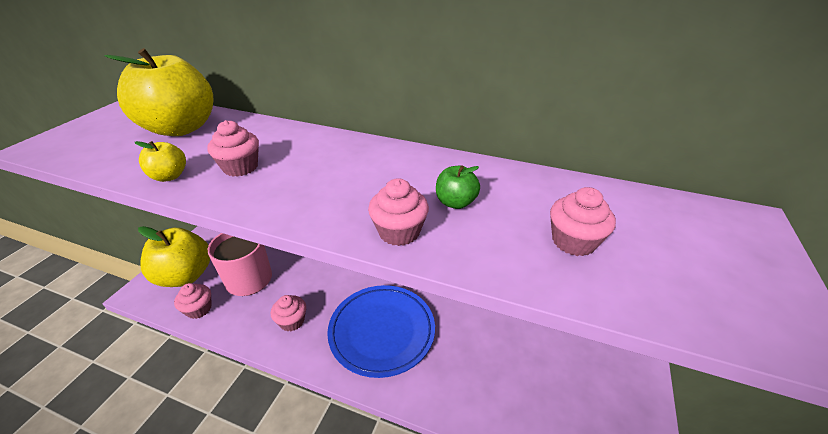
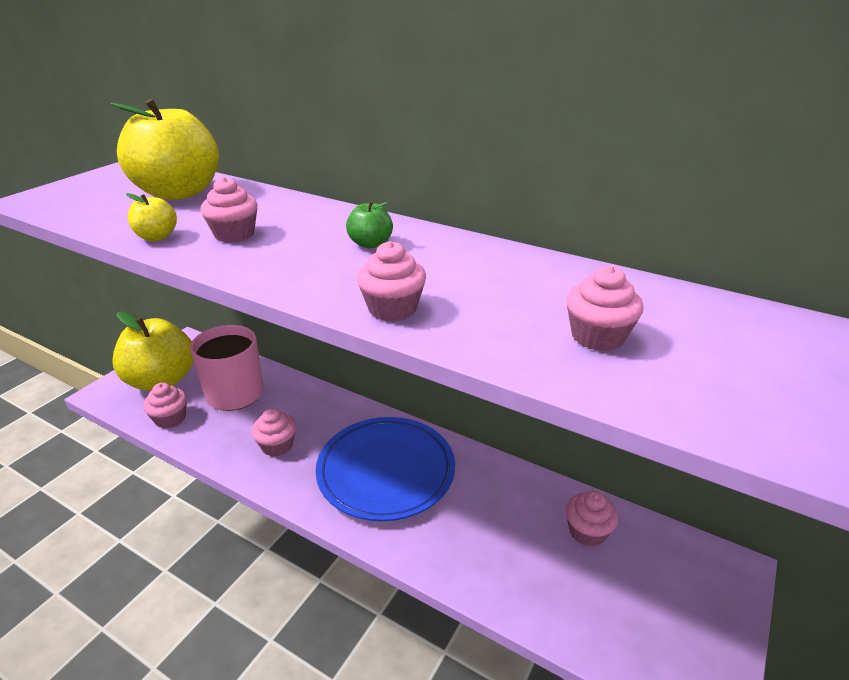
camera: 10 degrees right, 5 degrees down
(455, 202) = (469, 287): green apple -> green apple (370, 244)
(538, 359) = (587, 531): none -> pink cupcake

